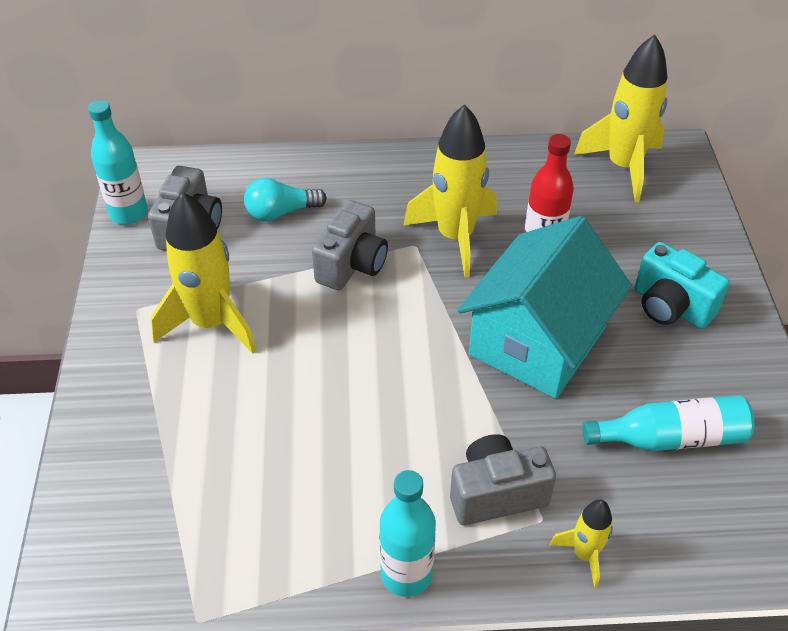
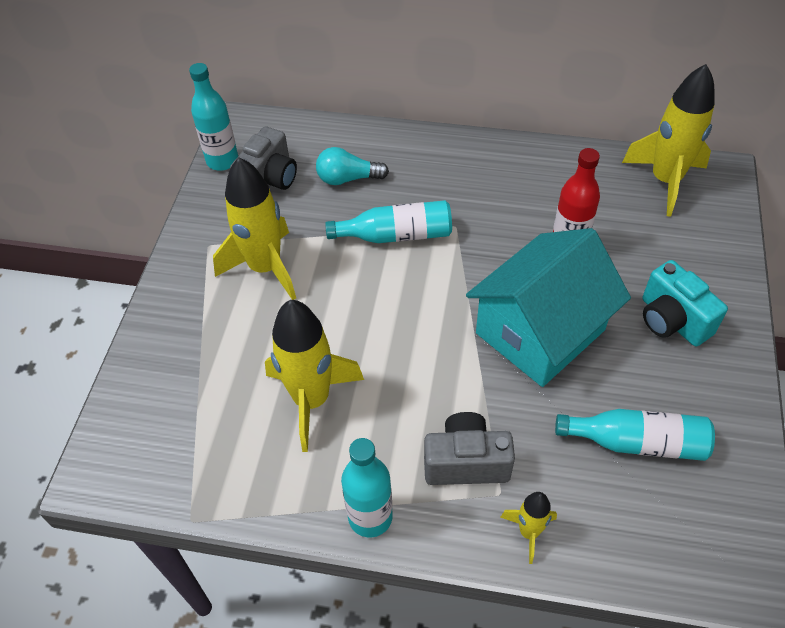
camera: 15 degrees right, 5 degrees up
(352, 265) = (396, 235): grey camera -> turquoise bottle
(455, 237) = (492, 224): yellow rocket -> yellow rocket (311, 400)

